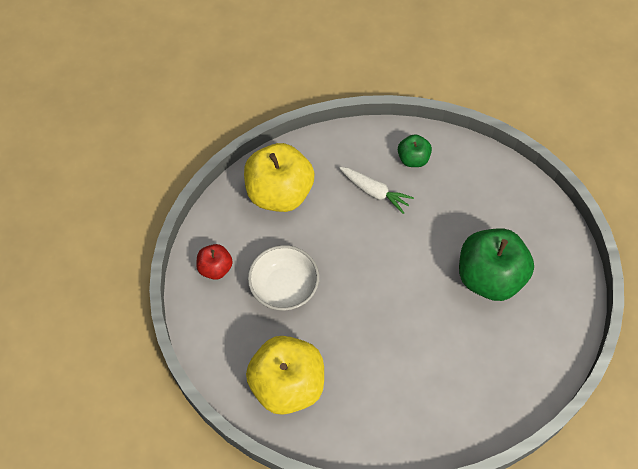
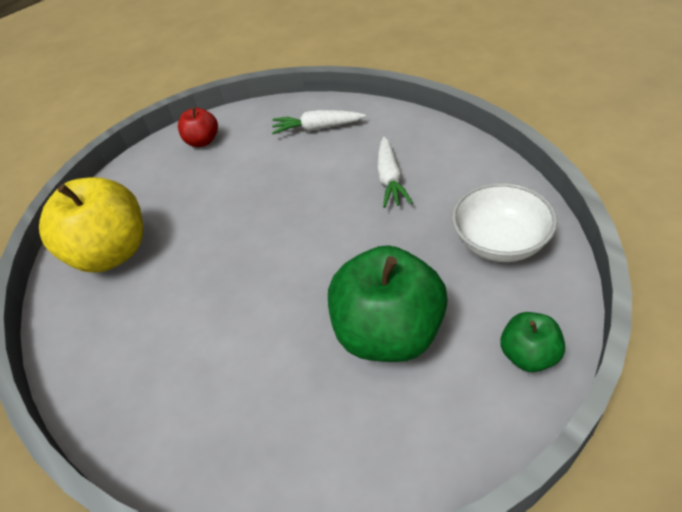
camera: 60 degrees right, 15 degrees down
(279, 193) = (317, 128): yellow apple -> white carrot
(284, 287) = (219, 188): white bowl -> white bowl (500, 242)
(413, 159) = (464, 180): green apple -> green apple (529, 355)

